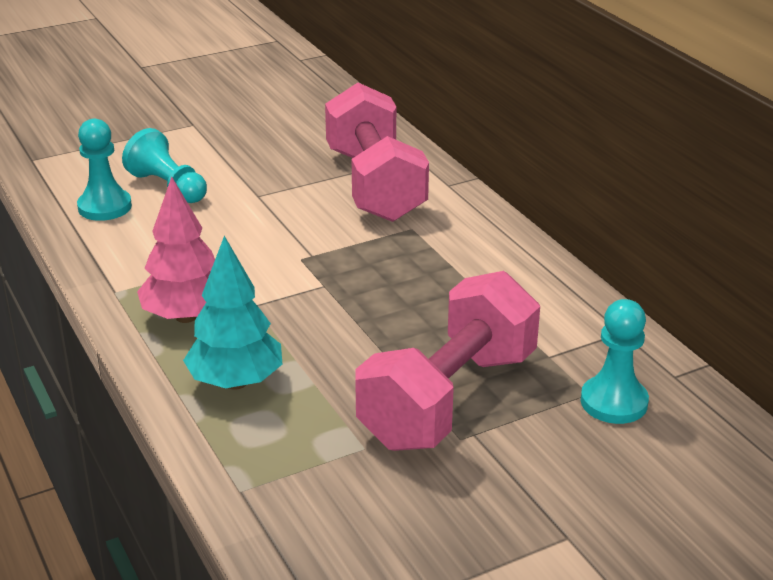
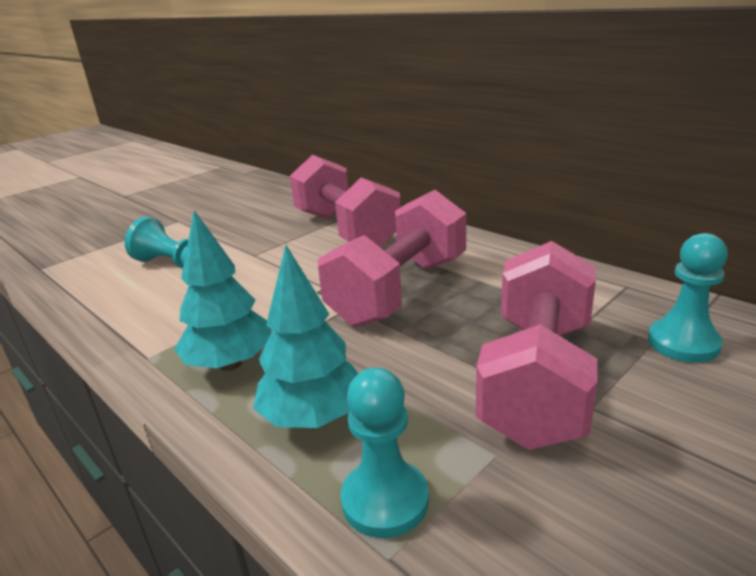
camera: 15 degrees left, 5 degrees down
(105, 207) = (117, 289): turquoise pawn -> turquoise pawn (385, 500)
(186, 316) = (230, 364): pink tree -> turquoise tree
(385, 279) = (400, 290): none -> pink dumbbell

